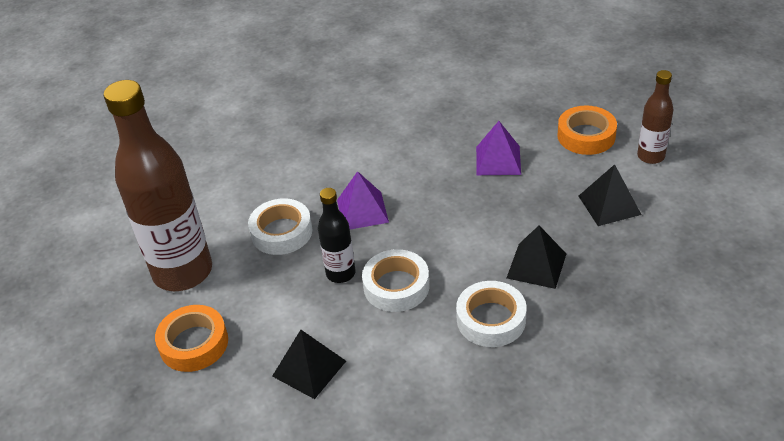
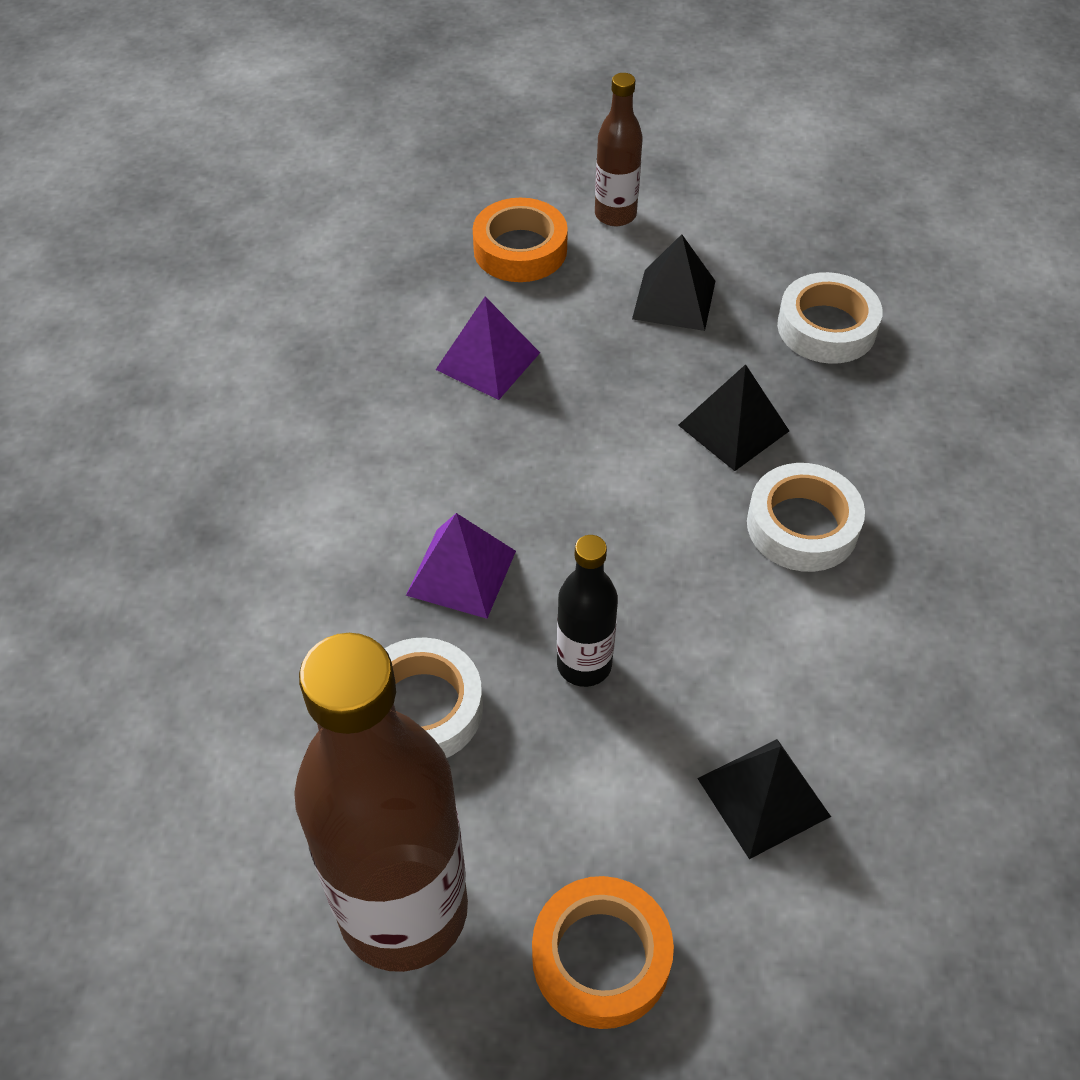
camera: 65 degrees left, 10 degrees up
(396, 286) = (663, 605): white tape -> white tape (826, 327)

